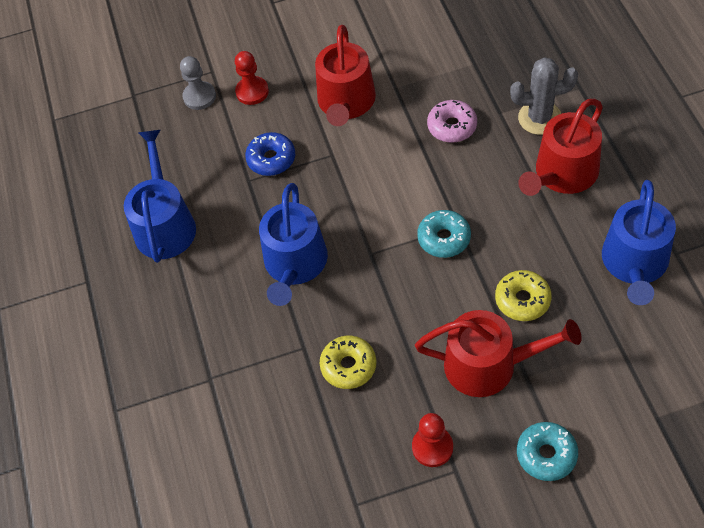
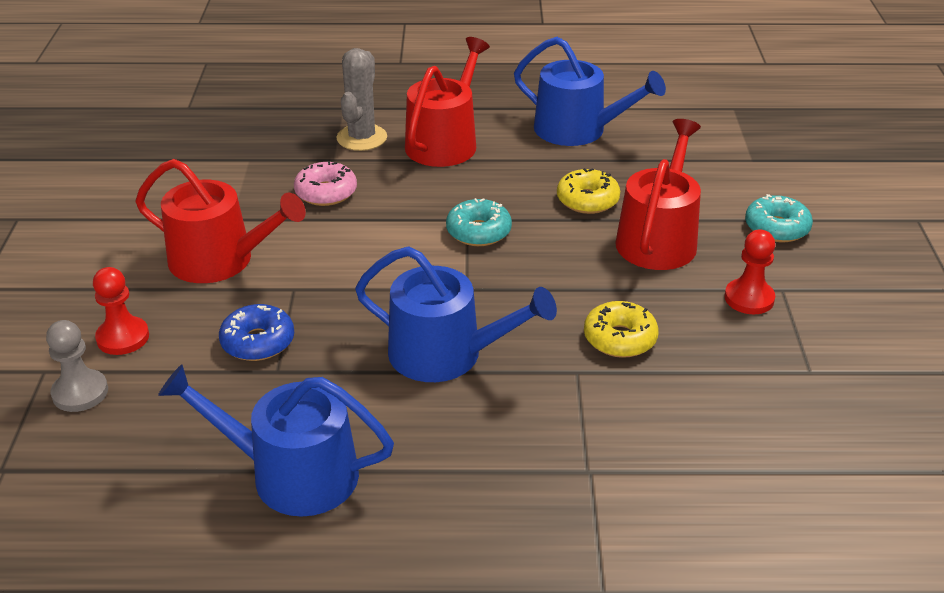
camera: 80 degrees left, 20 degrees down
(562, 174) = (445, 142): red watering can -> red watering can turned 120 degrees counterclockwise

